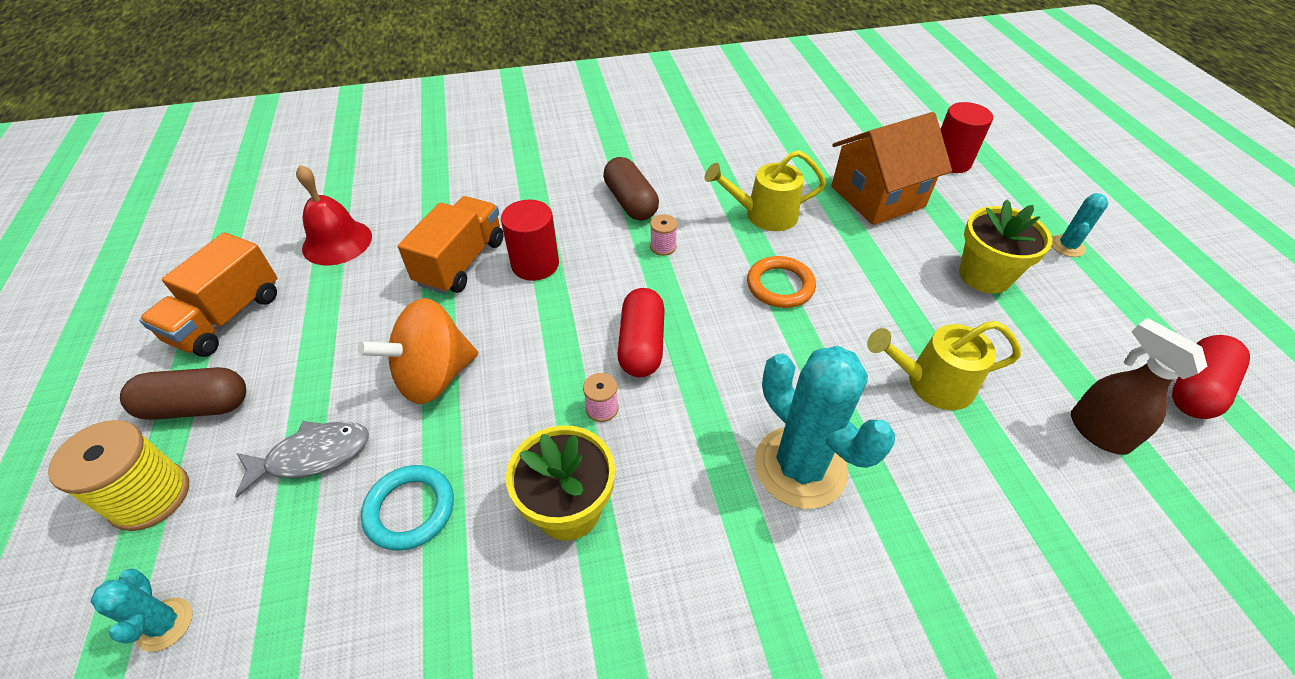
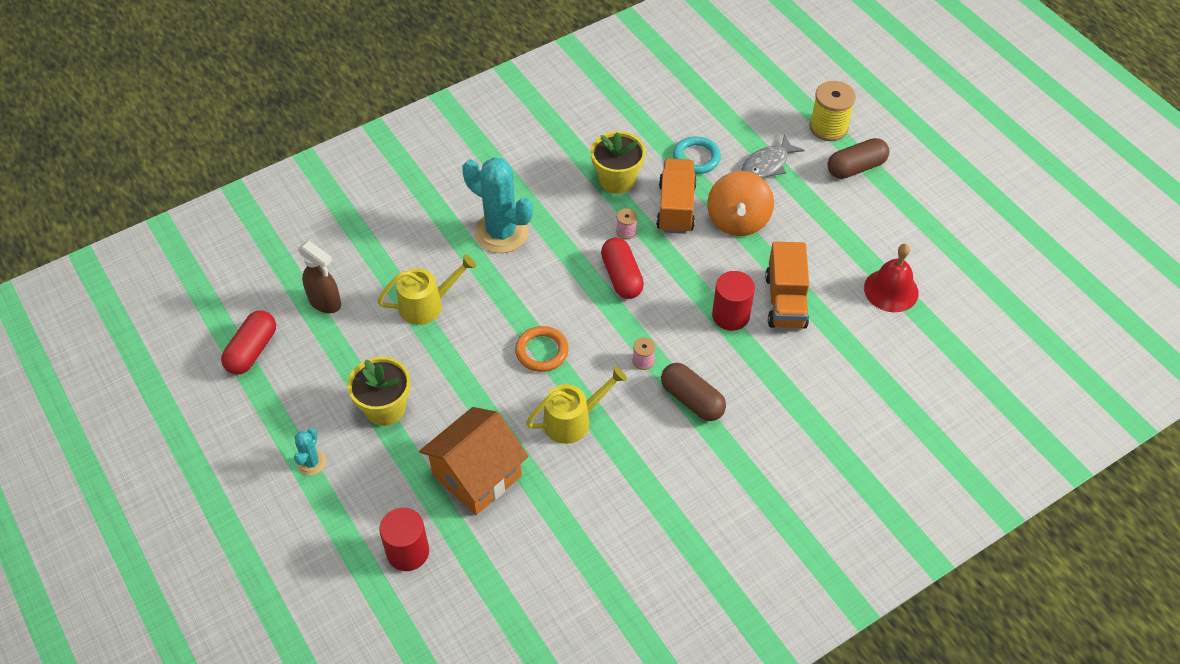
camera: 160 degrees right, 5 degrees up
(165, 624) = (766, 93): turquoise cactus -> none
(227, 317) = (901, 216): orange truck -> orange truck (676, 208)
(434, 376) = (738, 220): orange spinning top -> orange spinning top turned 150 degrees clockwise

